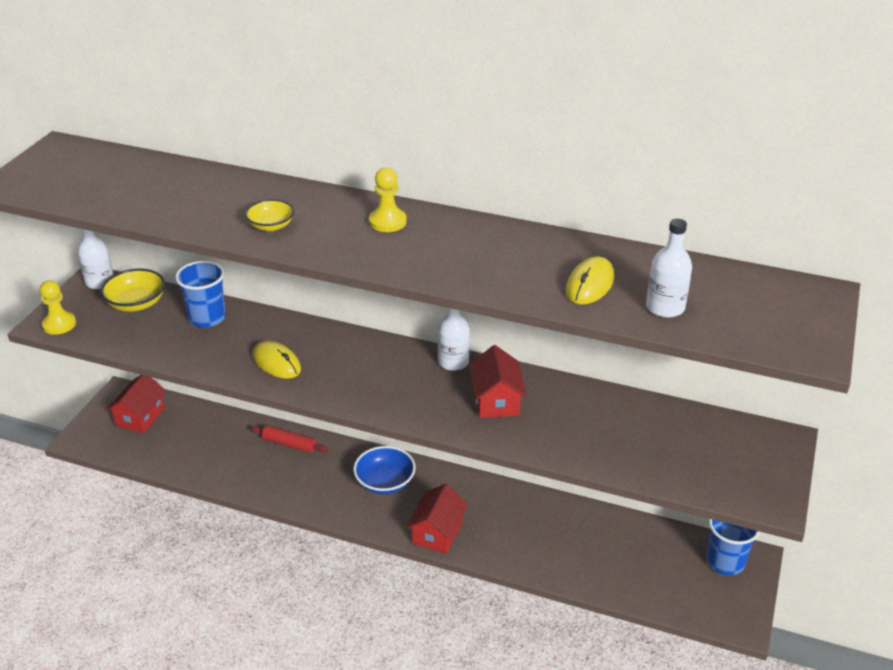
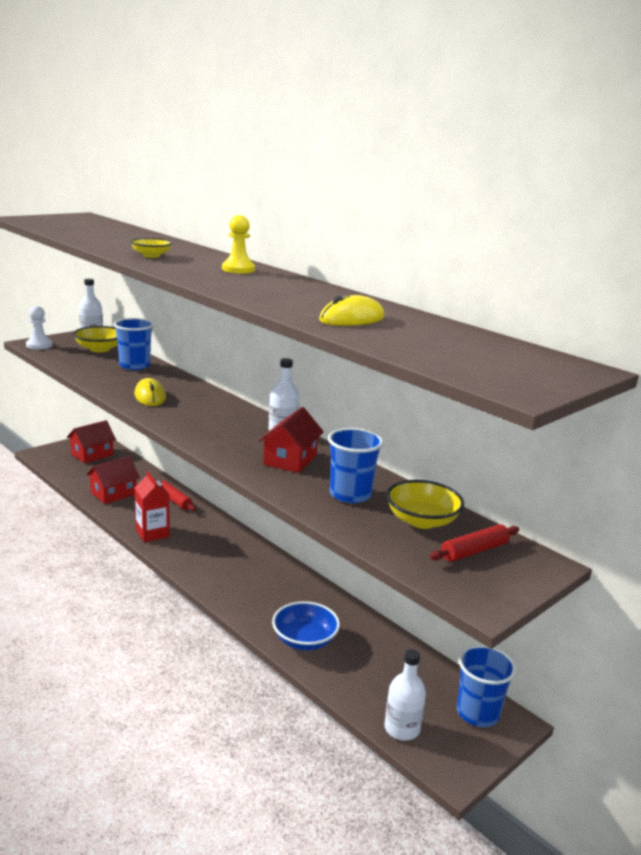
camera: 25 degrees right, 15 degrees down
(59, 324) = (39, 345): yellow pawn -> white pawn
(306, 496) = (152, 533): none -> red carton
(385, 482) = (220, 545): blue bowl -> blue bowl (304, 640)
(437, 532) = (228, 590): red house -> red house (113, 493)
(584, 424) = (350, 494): none -> blue cup
(664, 431) = (422, 520): none -> yellow bowl
(665, 307) = (402, 341): white bottle -> white bottle (402, 728)
(728, 448) = (474, 551): none -> red rolling pin

